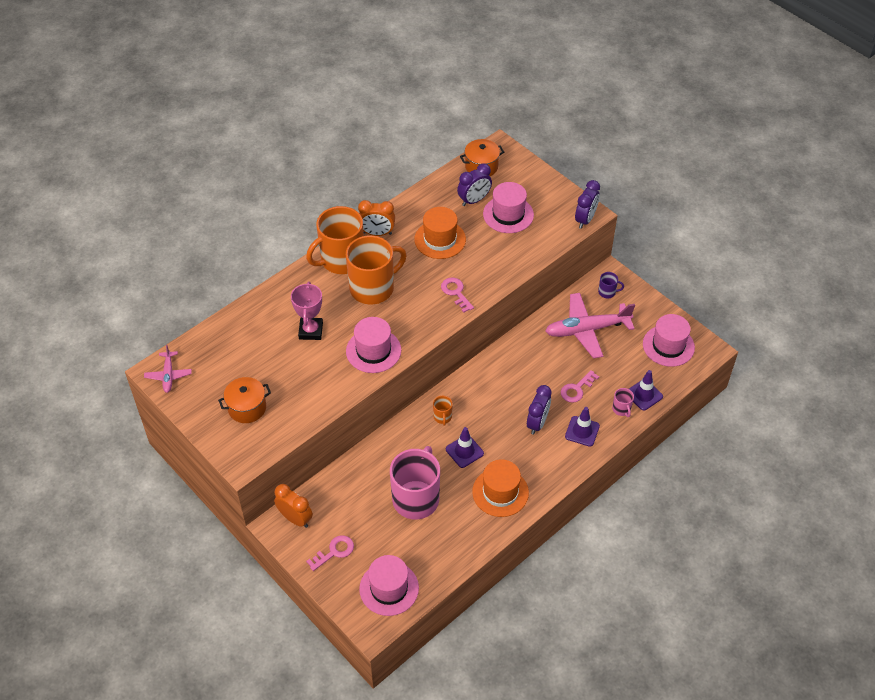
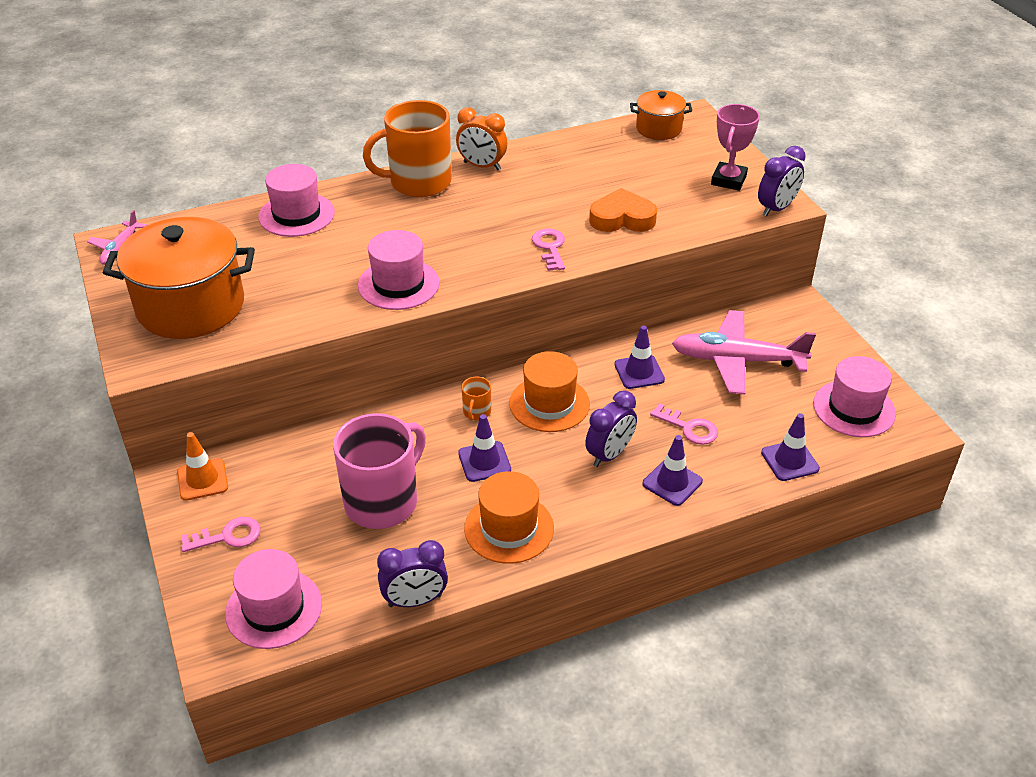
camera: 20 degrees right, 10 degrees down
(247, 408) = (191, 306): orange pot -> orange pot, size x1.91
(295, 518) = (202, 480): orange clock -> orange traffic cone
(311, 331) = (330, 245): pink trophy -> pink trophy (728, 180)
(373, 288) = (441, 219): orange mug -> none
(440, 239) = (561, 188): orange hat -> orange hat (549, 404)
(474, 200) = (630, 159): purple clock -> purple clock (415, 600)
(491, 255) = (622, 218): none -> orange heart
(508, 214) = (669, 182): pink hat -> pink hat (296, 215)
(530, 356) = (639, 372): none -> purple traffic cone
(577, 389) = (689, 428): pink key -> pink key turned 120 degrees counterclockwise
(607, 292) = (787, 324): purple mug -> none
(621, 409) = (746, 470): pink mug -> none

